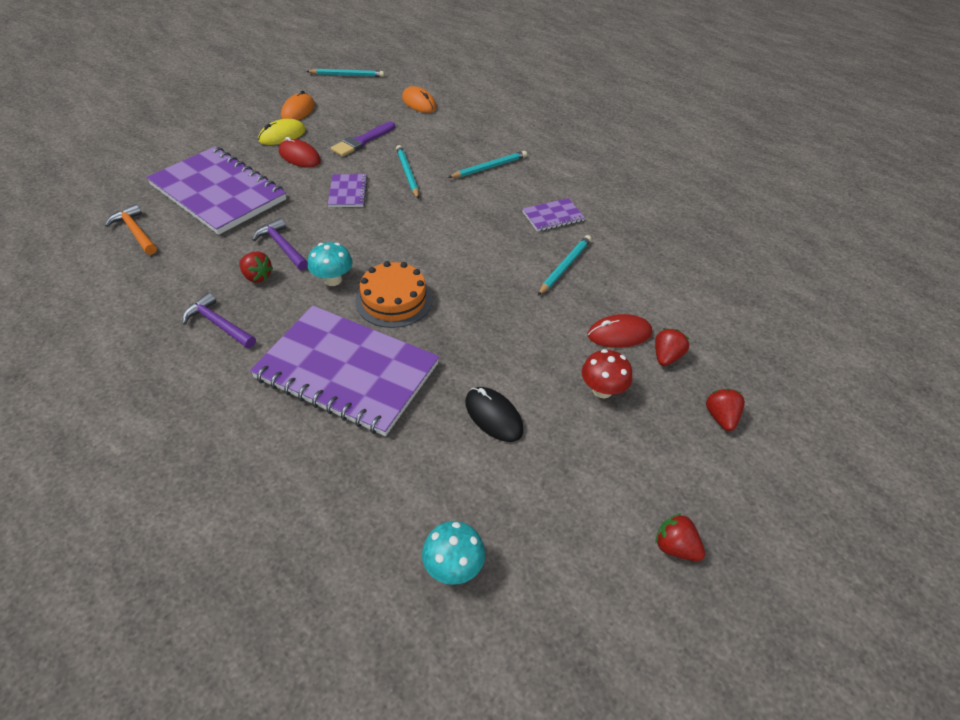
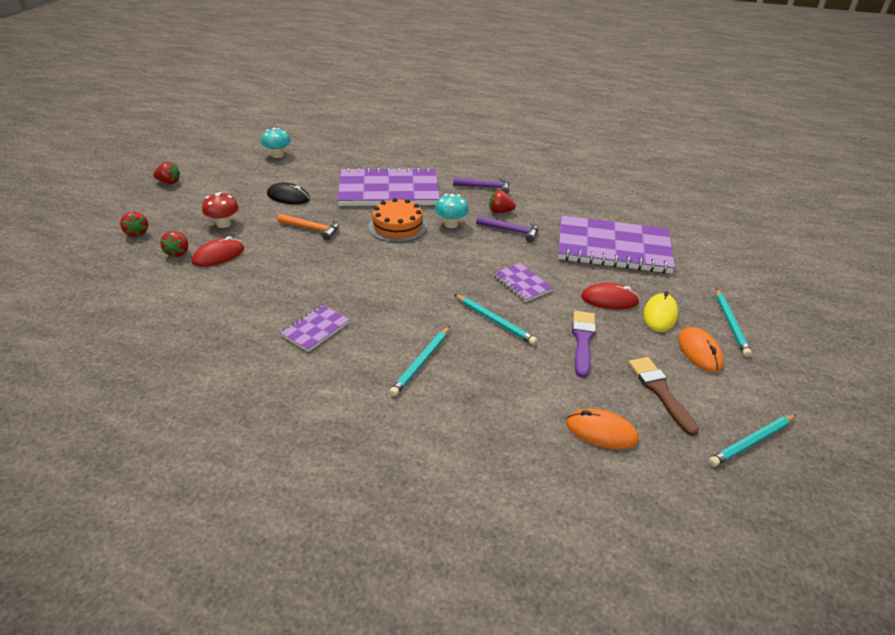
camera: 150 degrees right, 10 degrees down
(135, 231) = (613, 209): orange hammer -> orange hammer (312, 229)
(358, 104) = (660, 392): none -> brown brush
(565, 266) = (281, 287): turquoise pencil -> turquoise pencil (730, 324)

